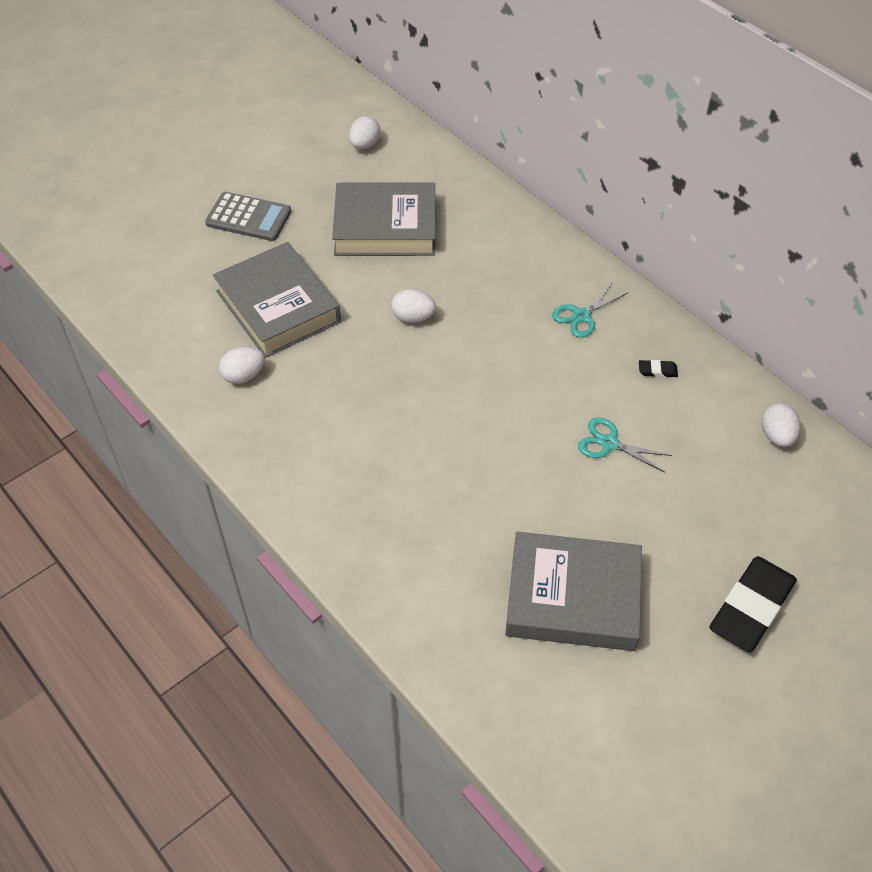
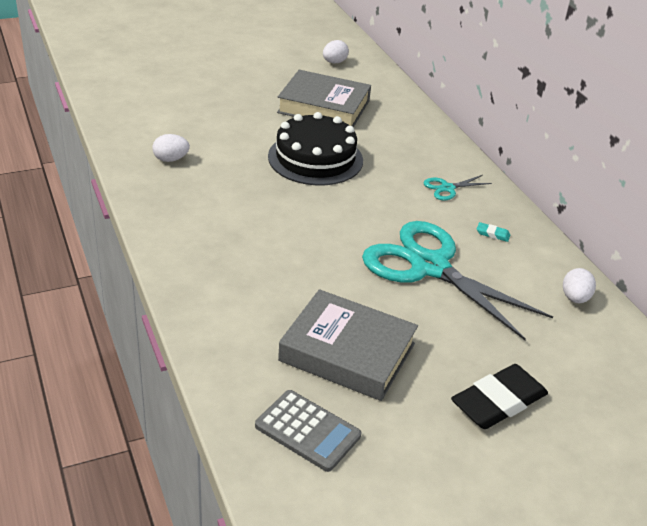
camera: 15 degrees right, 15 degrees down
(248, 217) = (228, 80): grey calculator -> grey calculator (307, 431)
(278, 306) = (219, 129): grey book -> none
(413, 317) = (315, 158): white egg -> black cake
(609, 443) = (429, 266): turquoise scissors -> turquoise scissors, size x2.46
(657, 370) = (492, 234): black eraser -> turquoise eraser

